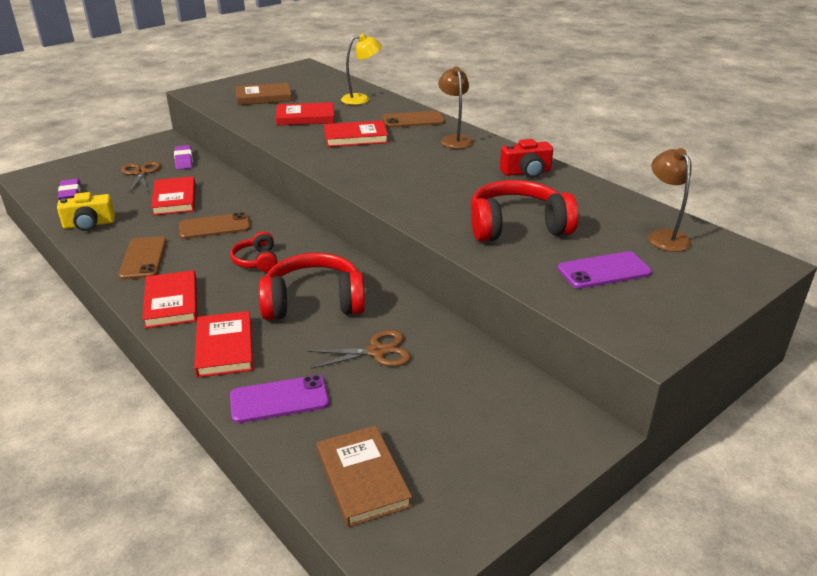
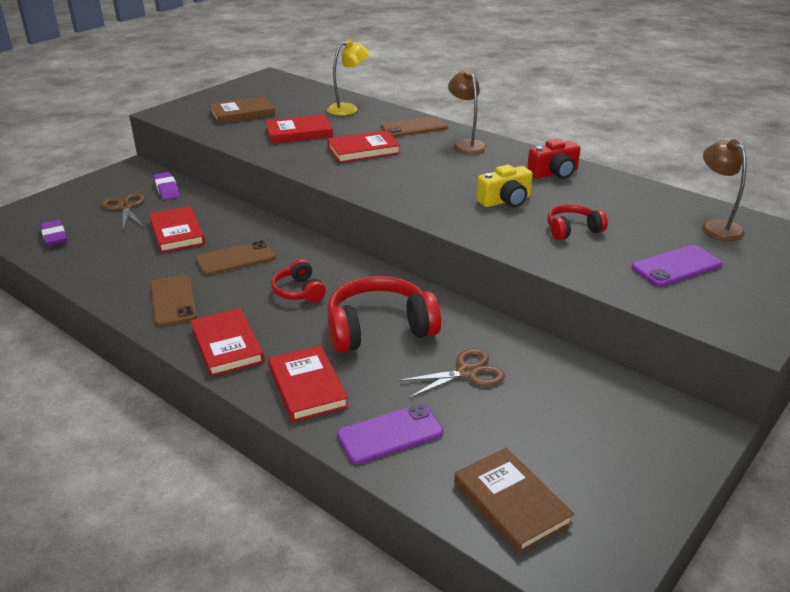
camera: 10 degrees left, 0 degrees up
(89, 224) = (93, 269): yellow camera -> yellow camera (505, 201)
(517, 226) = (572, 230): red headphones -> red headphones, size x0.54

